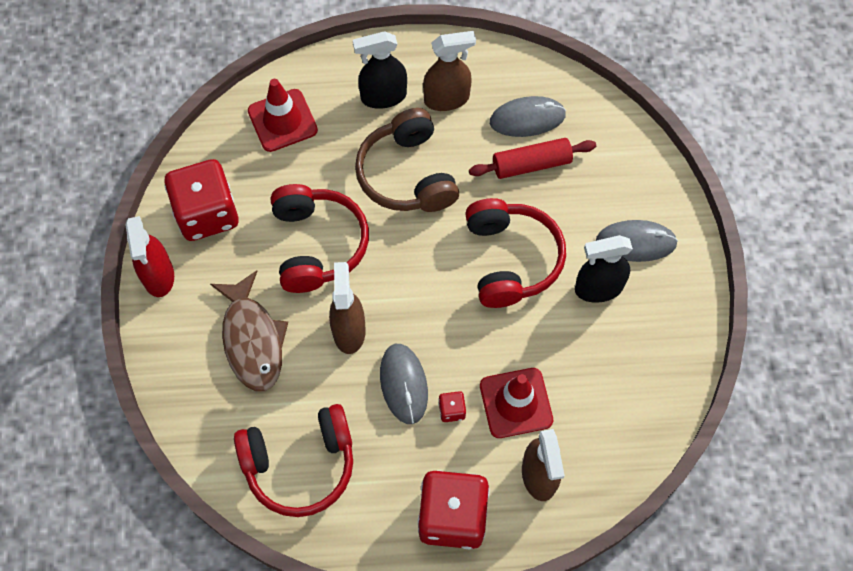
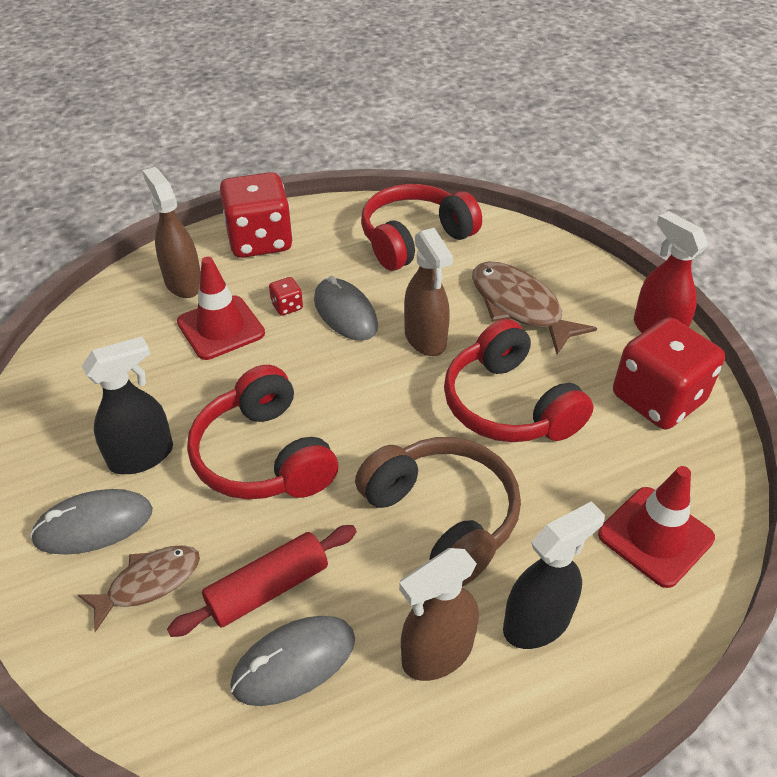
camera: 160 degrees right, 20 degrees down
(603, 191) = (149, 583): none -> brown fish

